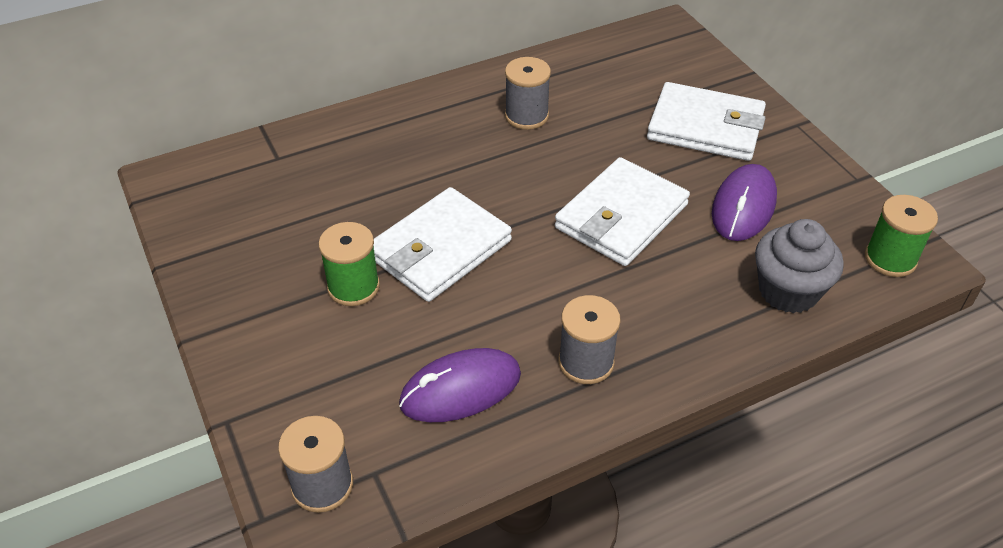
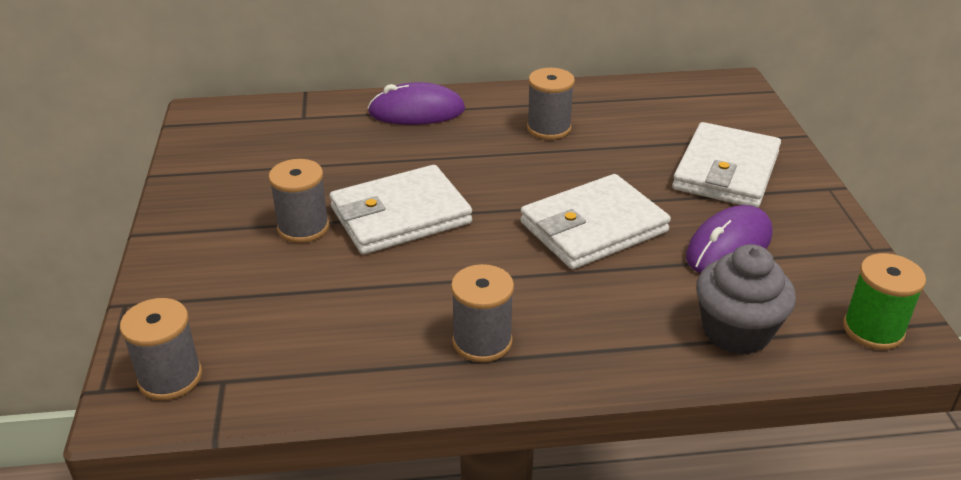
camera: 20 degrees right, 10 degrees down
(353, 287) = (303, 227): green spool -> grey spool
(460, 389) = (346, 333): purple mouse -> purple mouse (416, 111)
(705, 127) = (726, 171): white wallet -> white wallet turned 75 degrees clockwise

